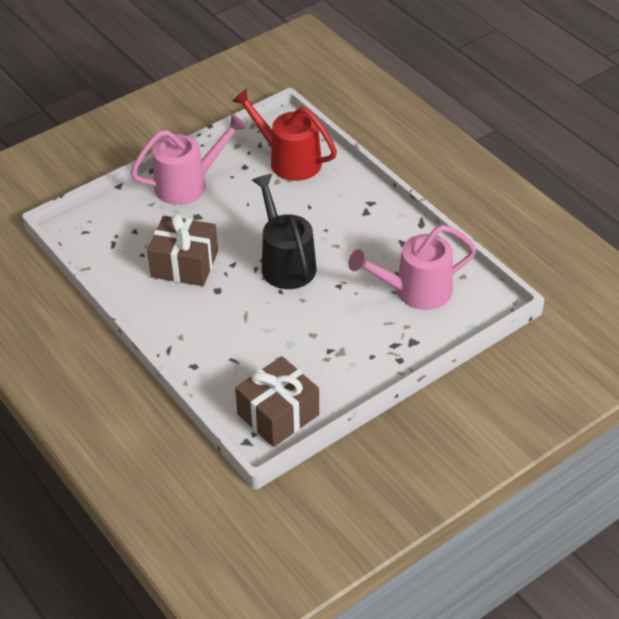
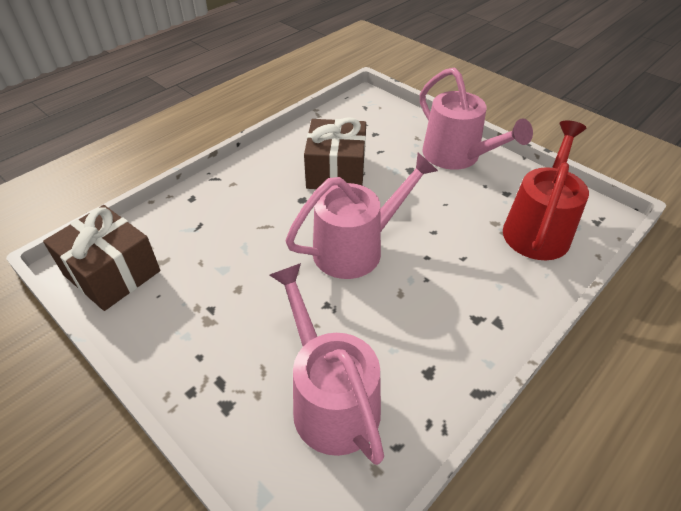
camera: 80 degrees right, 0 degrees up
(285, 262) = (357, 248): black watering can -> pink watering can

